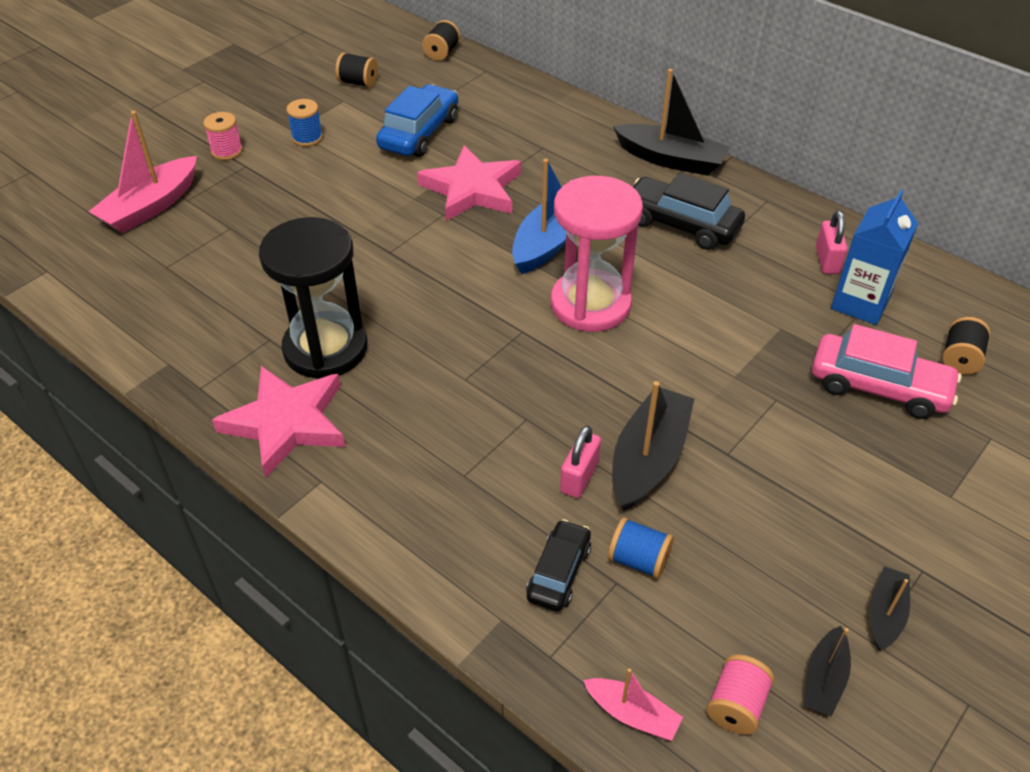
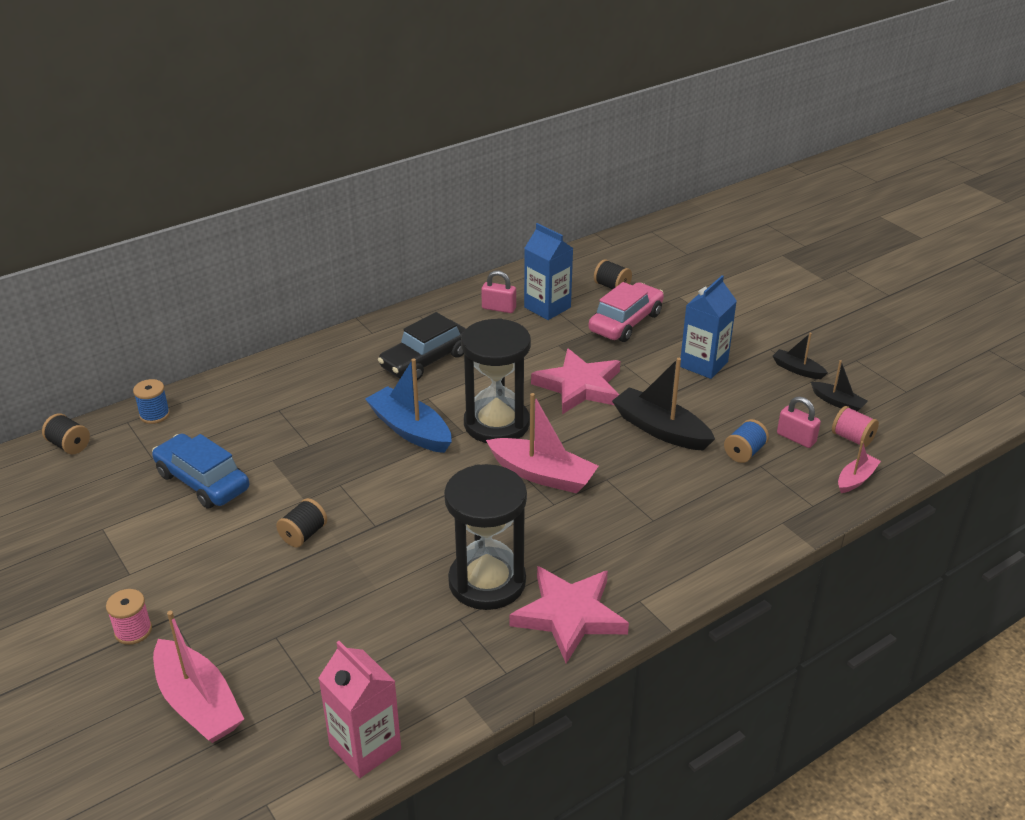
camera: 75 degrees left, 10 degrees down
(104, 312) = (365, 747): none -> pink carton
(307, 138) = (153, 563): blue spool -> blue spool (154, 415)
(358, 82) = (76, 513): black spool -> black spool (303, 534)
(472, 189) = (314, 461): pink star -> pink star (579, 386)
(513, 360) = (542, 475): none -> pink boat
(559, 572) = (749, 489): black car -> none
(579, 477) = (669, 464): pink padlock -> pink padlock (796, 438)
(590, 304) = (496, 424): pink hourglass -> black hourglass
(671, 160) = (341, 346): black boat -> none
(827, 489) = (703, 364): none -> blue carton

